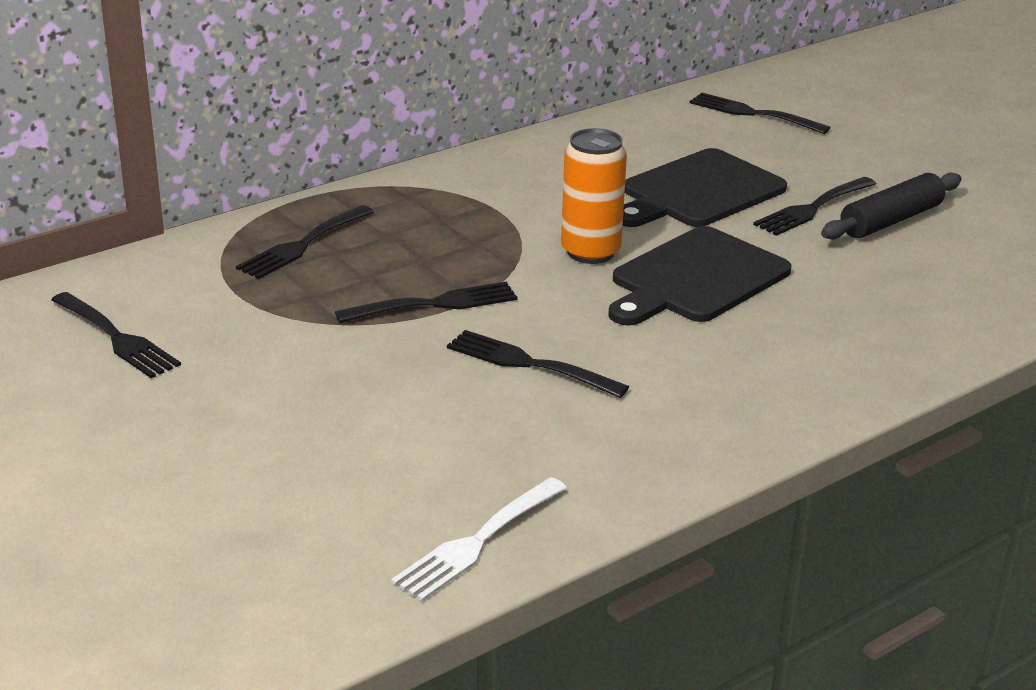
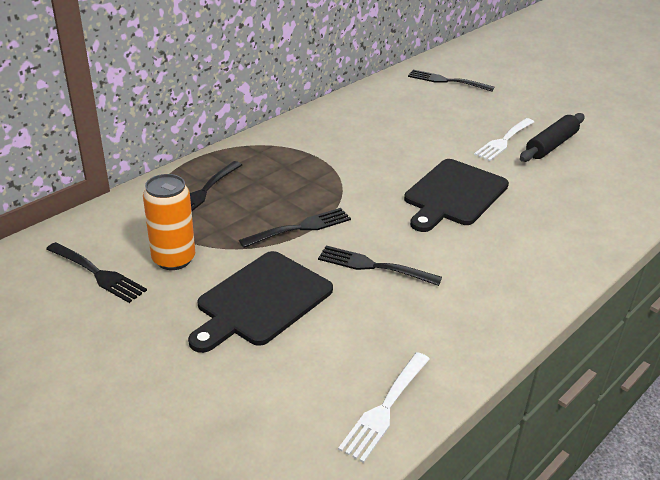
camera: 10 degrees left, 5 degrees up
(590, 252) = (384, 182): orange can -> orange can (174, 259)
(698, 192) = (434, 135): black cutting board -> black cutting board (261, 301)
(813, 208) = (504, 141): black fork -> white fork

